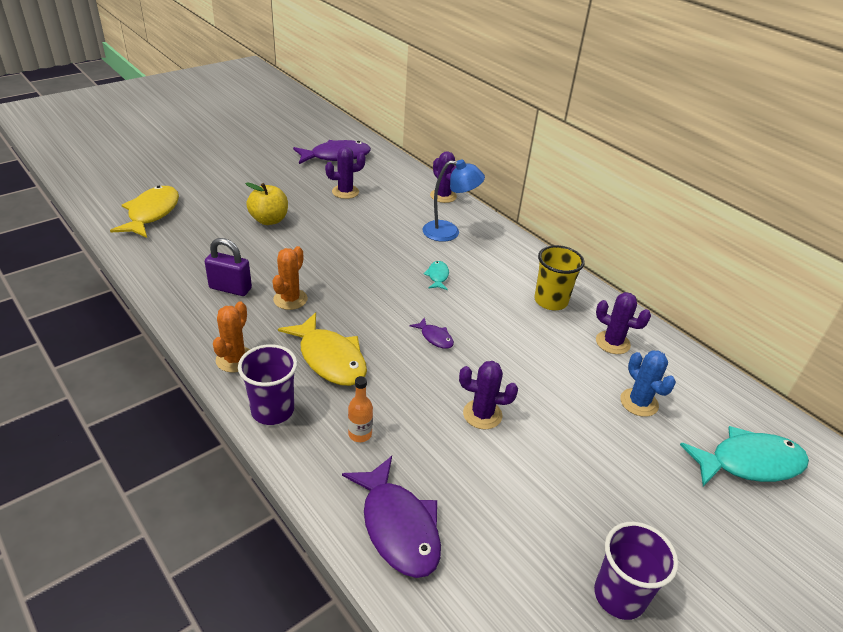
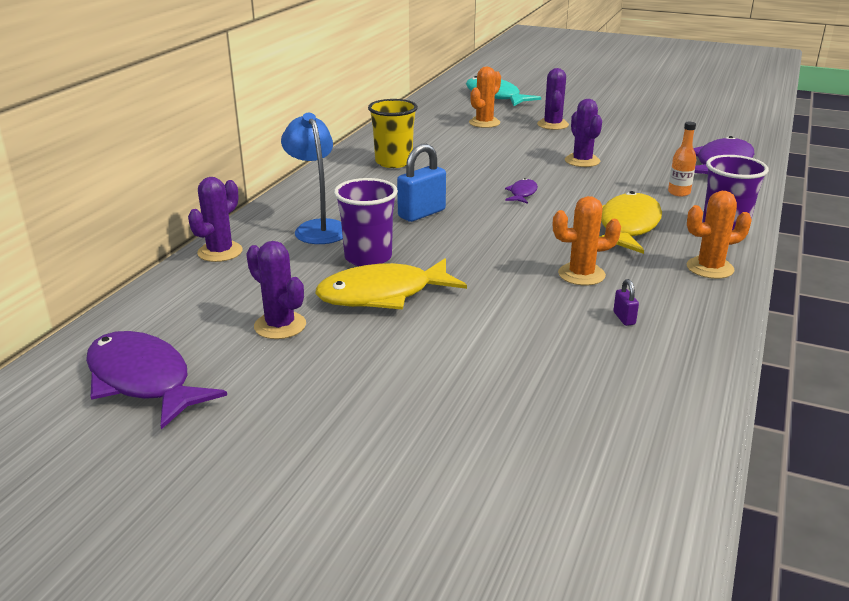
camera: 115 degrees left, 10 degrees down
(152, 213) = (572, 493): yellow fish -> yellow fish (383, 294)
(230, 288) = (624, 318): purple padlock -> purple padlock, size x0.48
(269, 220) = (440, 358): yellow apple -> none
(437, 276) = (421, 213): turquoise fish -> blue padlock
(612, 343) = (423, 136): purple cactus -> purple cactus (552, 125)
(619, 596) = (650, 113): purple cup -> purple cup (368, 258)
(639, 402) = (484, 123): blue cactus -> orange cactus

